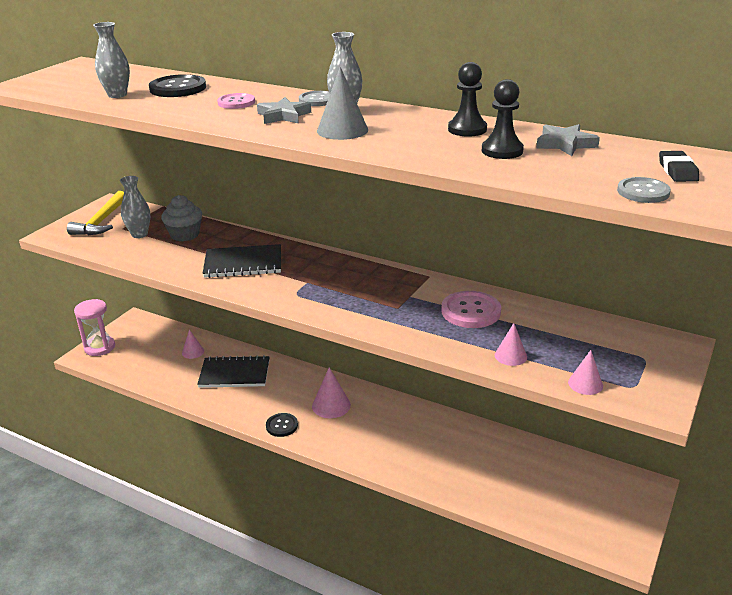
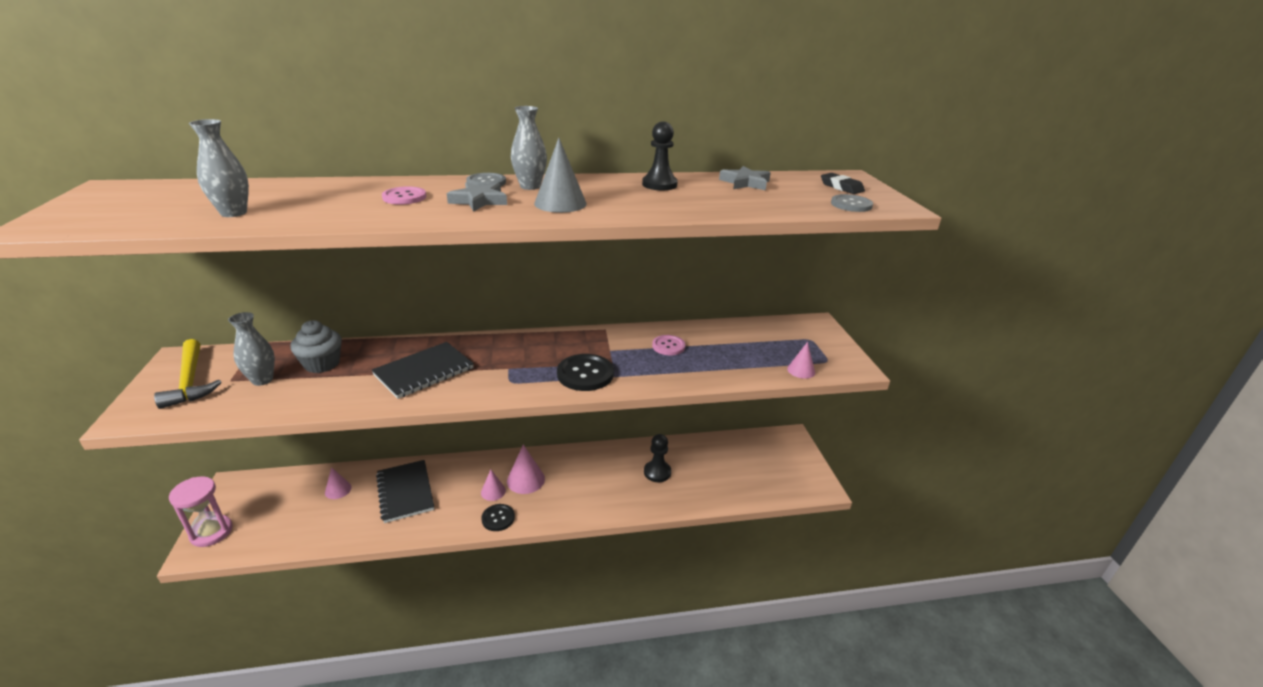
camera: 40 degrees left, 0 degrees up
(178, 88) = (305, 194): black button -> black button (585, 374)
(234, 374) = (405, 492): black notebook -> black notebook turned 75 degrees counterclockwise
(470, 311) = (668, 346): pink button -> pink button, size x0.63
(502, 151) = (715, 195): black pawn -> black pawn (657, 472)
(510, 356) = (734, 369): pink cone -> pink cone (493, 491)

